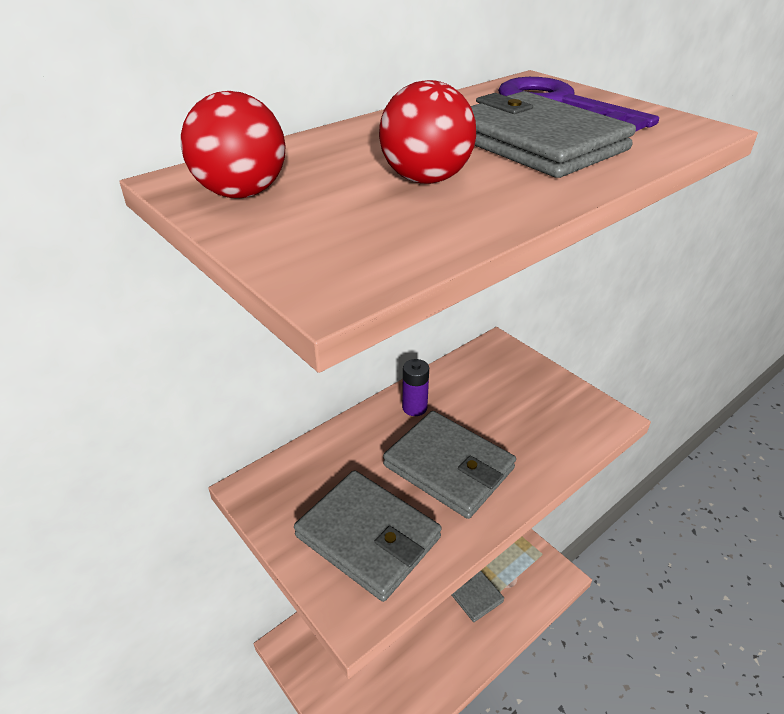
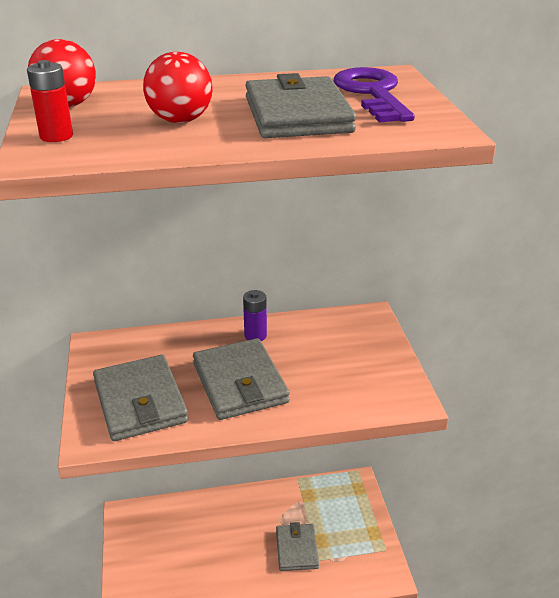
camera: 30 degrees right, 5 degrees down
(304, 242) = (56, 136): none -> red battery

